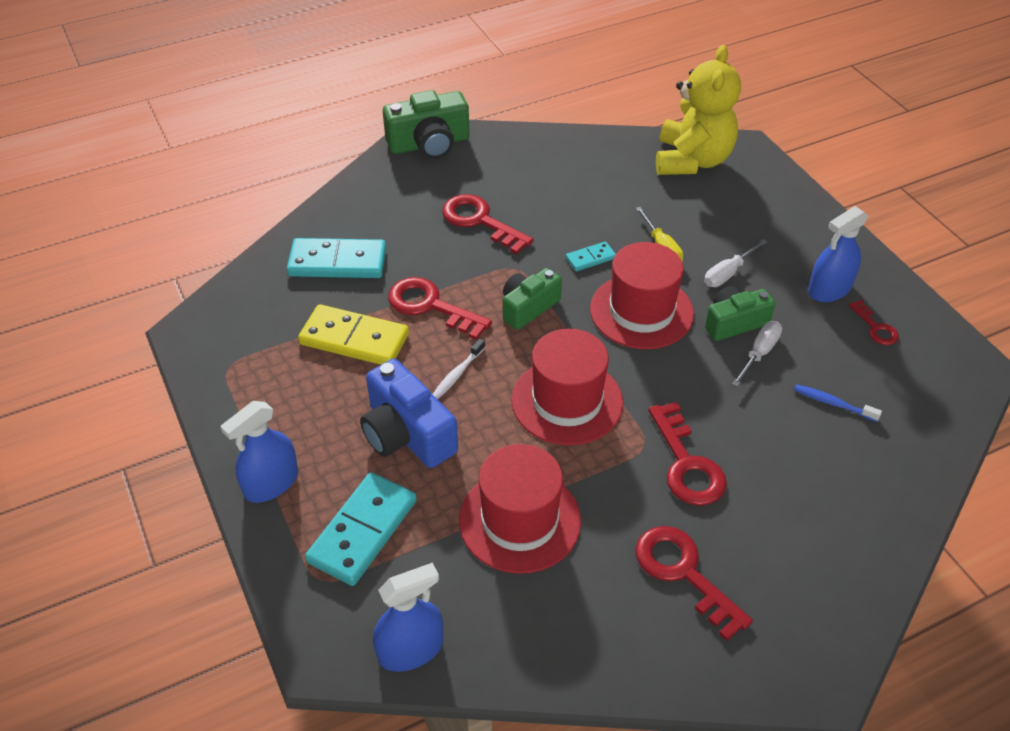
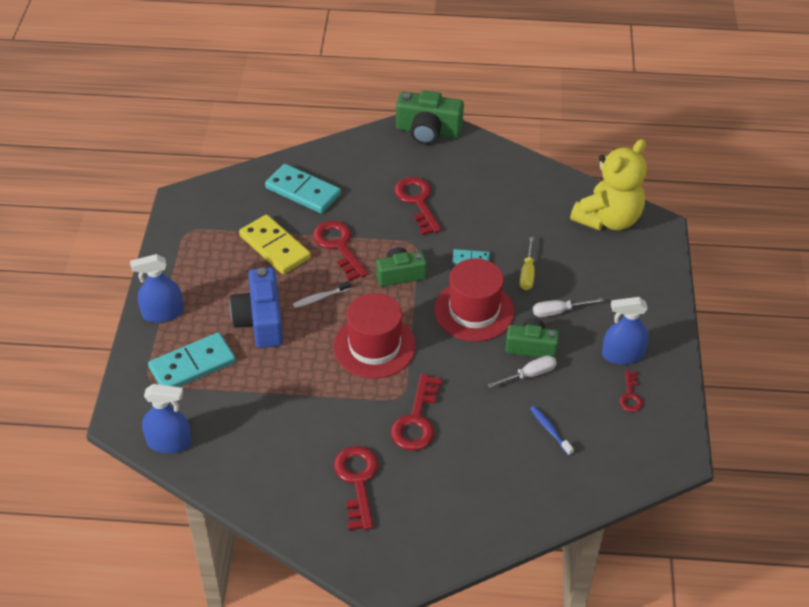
camera: 30 degrees right, 0 degrees up
(519, 520) = (286, 403): red hat -> none

